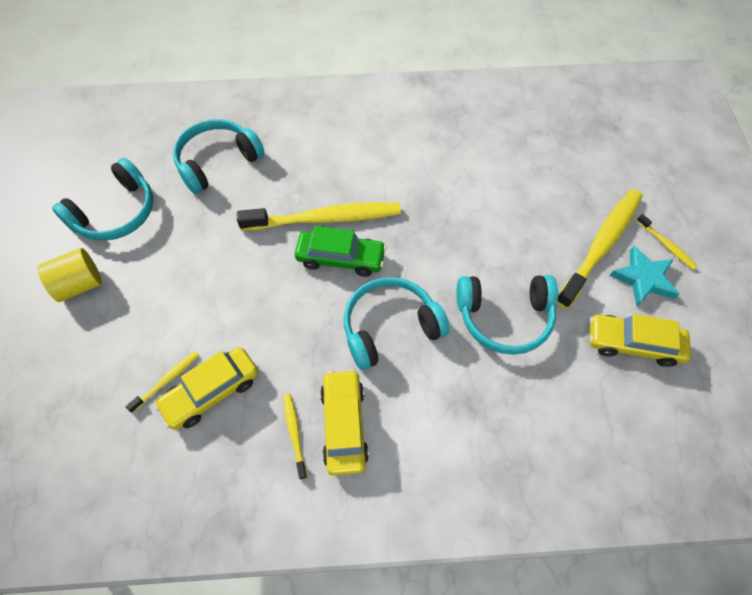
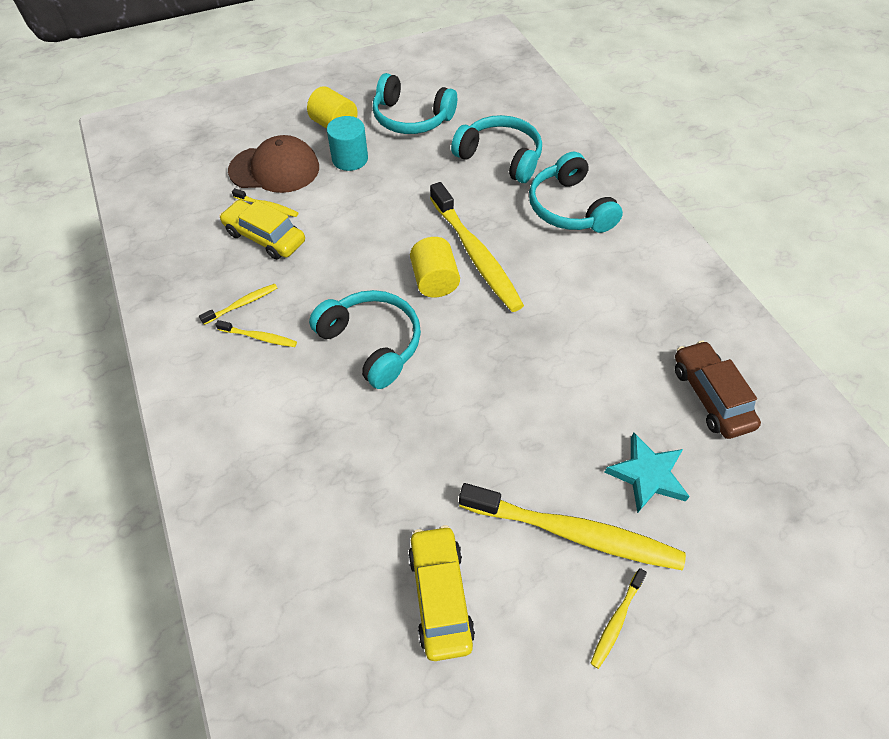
camera: 70 degrees right, 5 degrees down
(112, 360) = (275, 169): none -> brown cap
(142, 283) = (350, 159): none -> turquoise cylinder
(340, 258) = (434, 281): green car -> yellow cylinder
(344, 425) = (259, 337): yellow car -> yellow toothbrush
(504, 317) = (423, 444): turquoise headphones -> turquoise headphones (569, 208)
(517, 128) = (710, 396): none -> brown car
(643, 279) = (545, 596): turquoise star -> turquoise star (647, 475)

